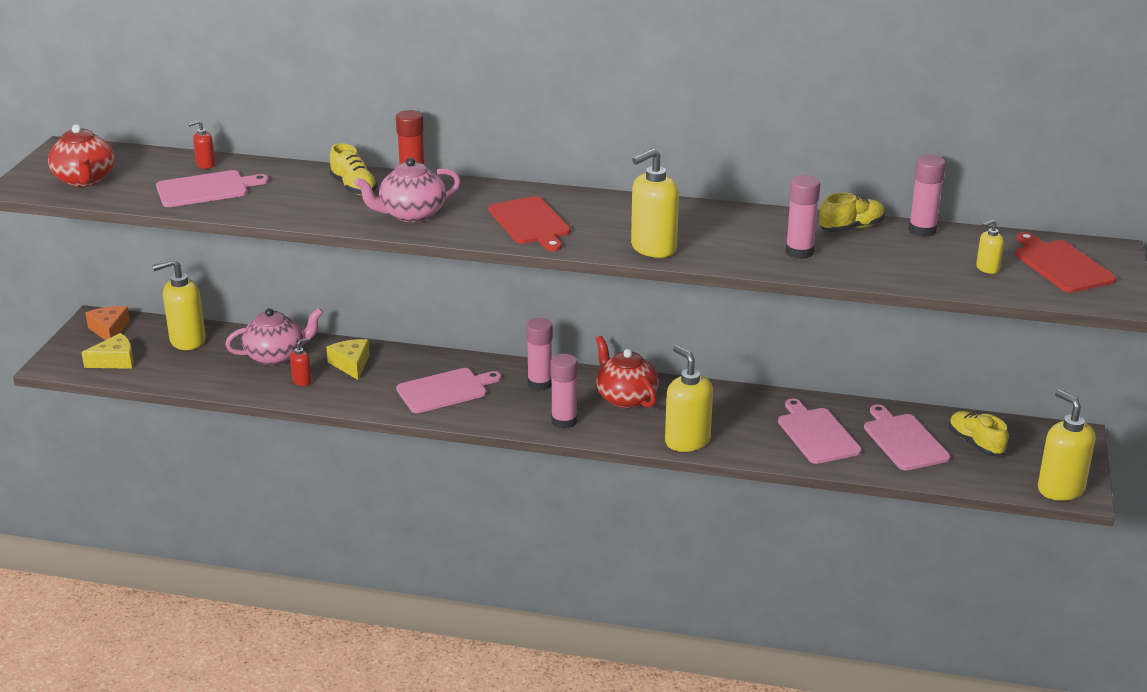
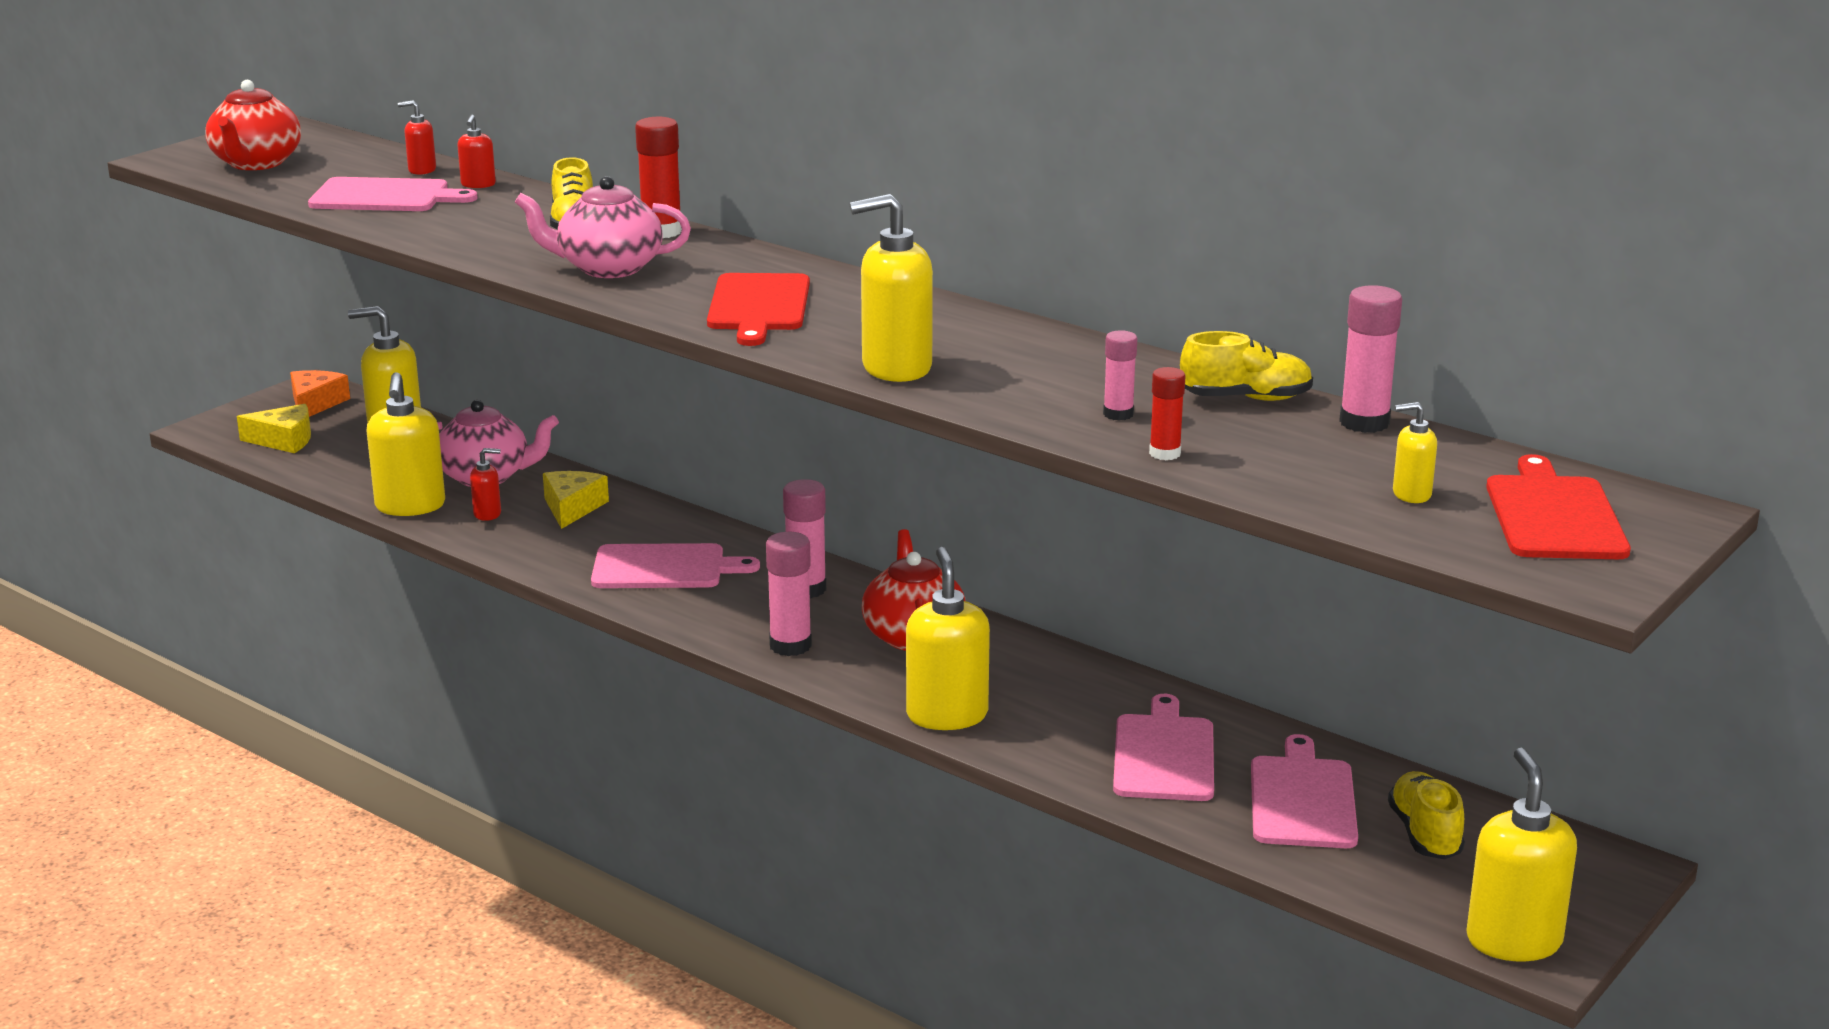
camera: 25 degrees right, 5 degrees down
(247, 387) = (410, 506): none -> yellow soap dispenser
(256, 169) = (478, 185): none -> red soap dispenser
(799, 252) = (1118, 414): pink glue stick -> pink glue stick, size x0.62
(848, 271) = (1165, 453): none -> red glue stick

